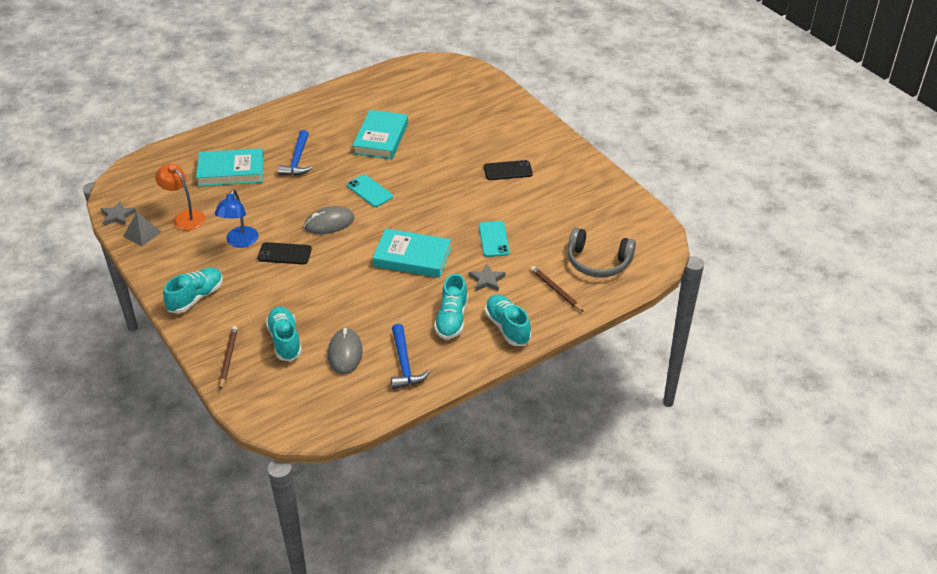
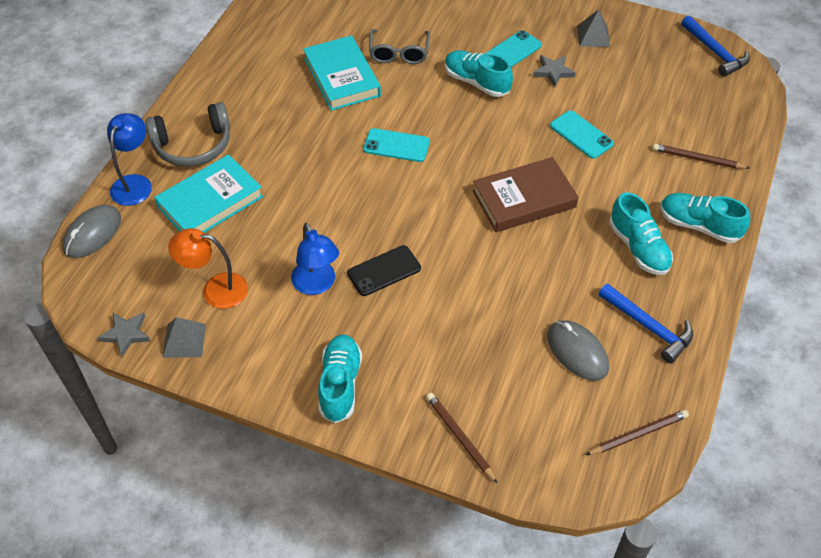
camera: 35 degrees left, 10 degrees up
(202, 143) = (135, 183): none -> blue lamp
(285, 341) = (498, 376): turquoise shoe -> turquoise shoe (476, 82)
(297, 160) = (275, 149): blue hammer -> blue hammer (715, 52)
(329, 223) = (393, 206): grey mouse -> grey mouse (92, 233)
(329, 413) = (638, 434): none -> brown pencil
(412, 257) = (524, 199): turquoise book -> brown book
(432, 140) = (399, 53): none -> grey glasses
(487, 280) = (624, 184): grey star -> grey star (553, 72)
(508, 171) = (512, 51): black phone -> turquoise phone
(575, 185) = (593, 36): none -> grey pyramid
(598, 262) = (701, 107): grey headphones -> grey headphones (193, 145)

